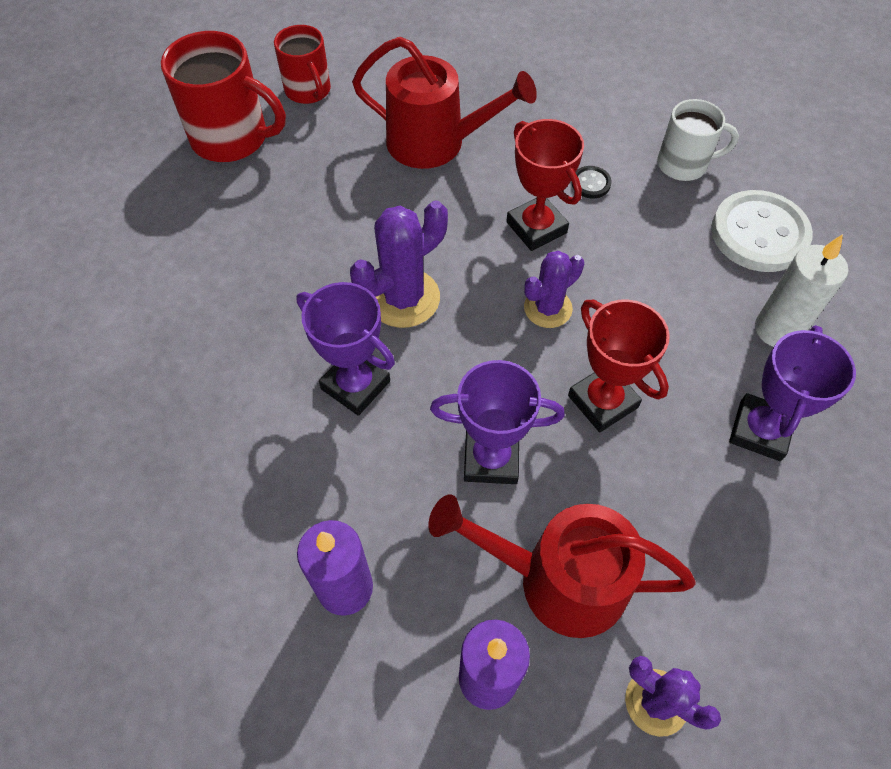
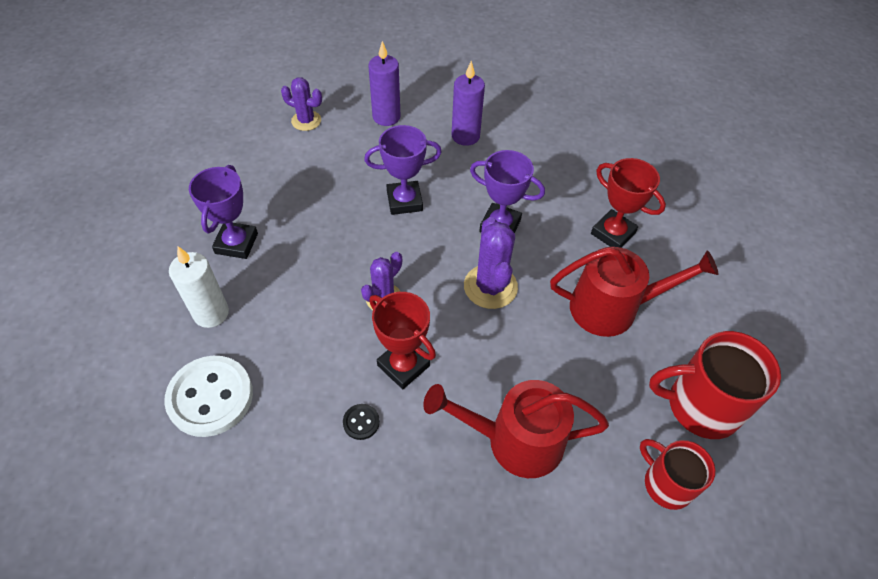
camera: 165 degrees right, 5 degrees down
(403, 298) = (490, 287): purple cactus -> purple cactus turned 45 degrees counterclockwise
(559, 580) = (357, 155): red watering can -> red watering can (612, 308)
(603, 401) = (339, 243): red trophy -> red trophy (613, 233)
(684, 164) = (272, 465): white mug -> none

